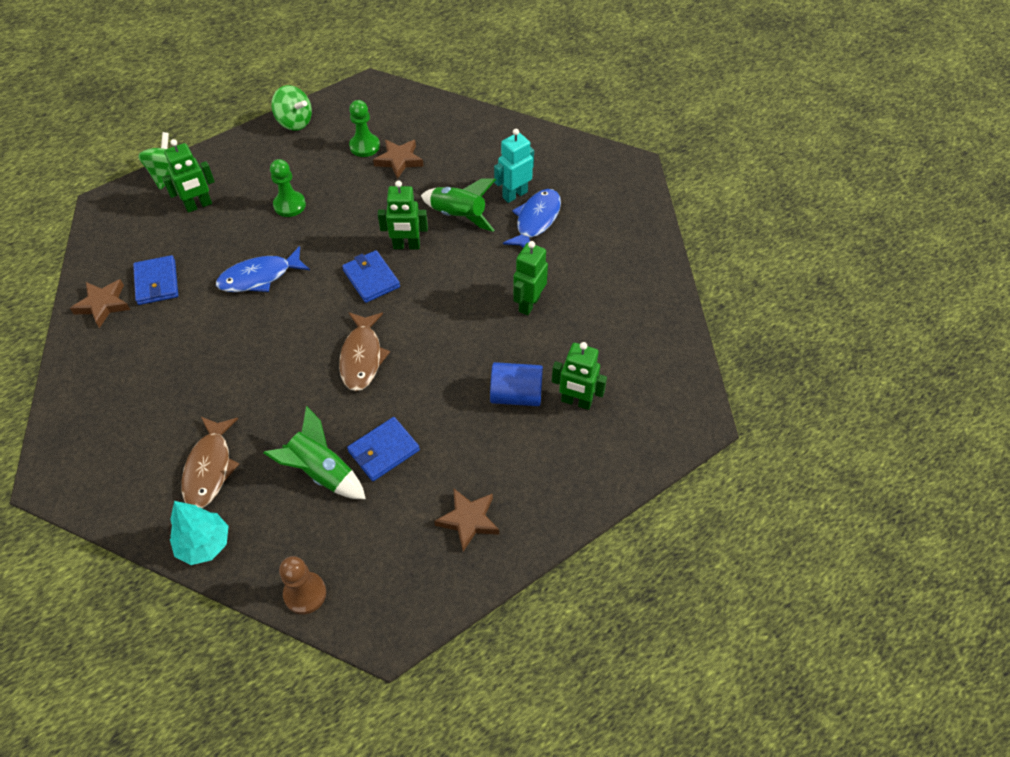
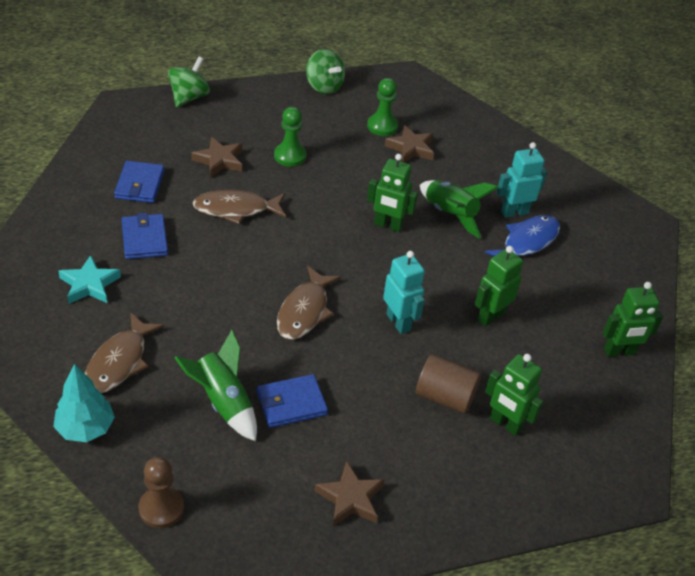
camera: 15 degrees right, 10 degrees down
(103, 304) = (84, 188): brown star -> brown star (219, 160)
(149, 401) = (89, 284): none -> turquoise star
(198, 205) = (205, 131): green robot -> green robot (619, 352)
(259, 277) = (236, 209): blue fish -> brown fish
(371, 278) = (342, 244): blue wallet -> blue wallet (144, 239)
(450, 338) = (398, 322): none -> turquoise robot
(516, 395) = (445, 397): blue cylinder -> brown cylinder

